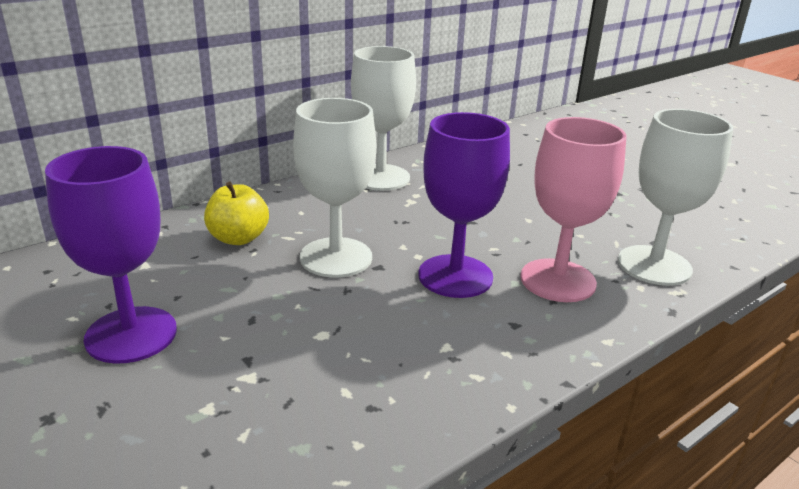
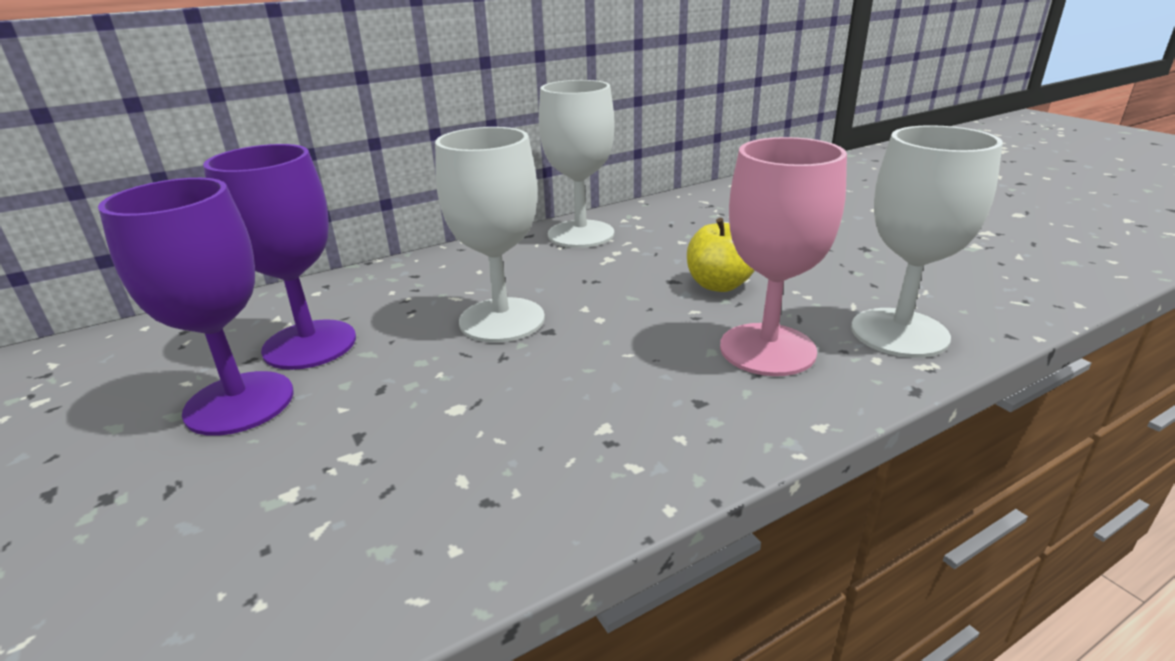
camera: 10 degrees right, 0 degrees up
(238, 238) = (399, 298): yellow apple -> yellow apple (719, 285)
(455, 276) = (638, 343): purple goblet -> purple goblet (310, 344)

